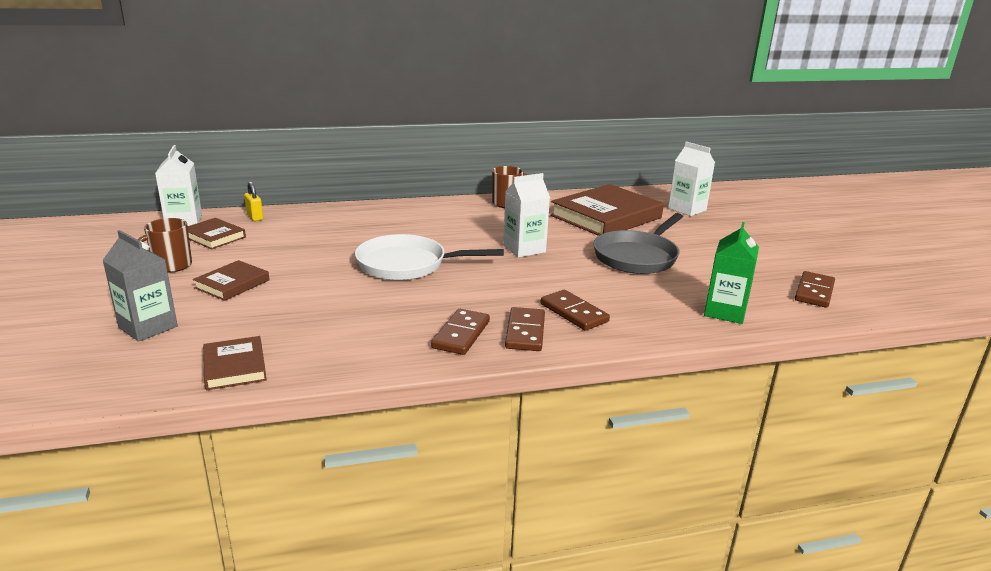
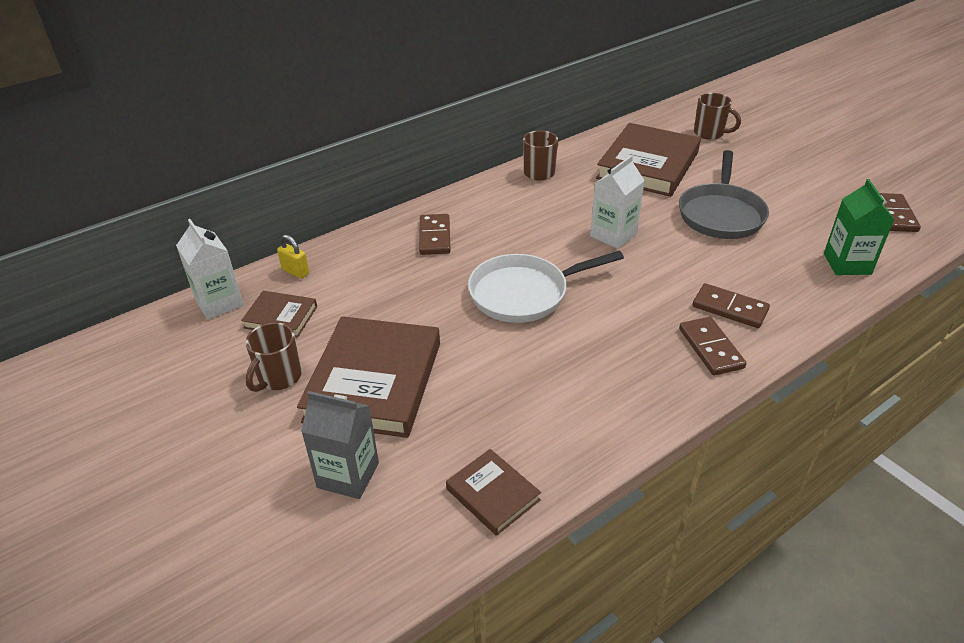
camera: 20 degrees left, 15 degrees up
(232, 284) = (374, 381): brown book -> brown book, size x2.02
(461, 334) = (659, 372): brown domino -> brown domino (434, 237)
(687, 209) = (709, 133): white carton -> brown mug

